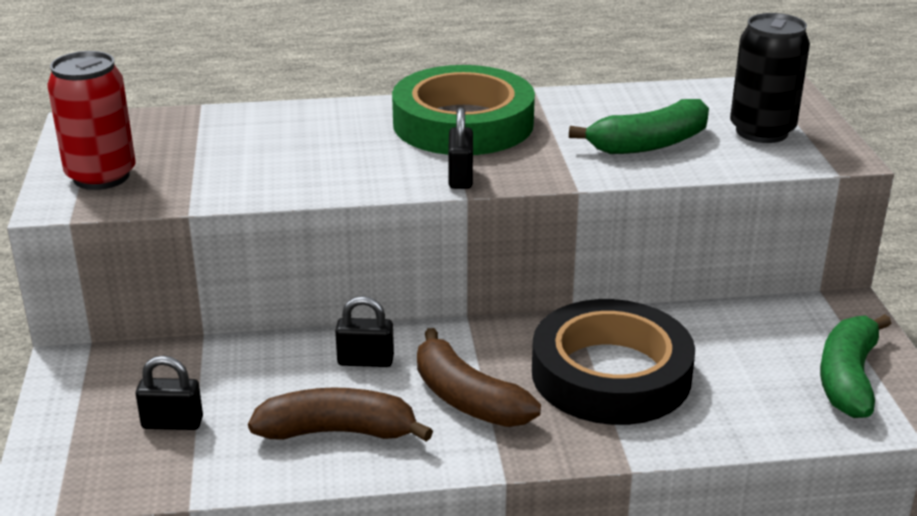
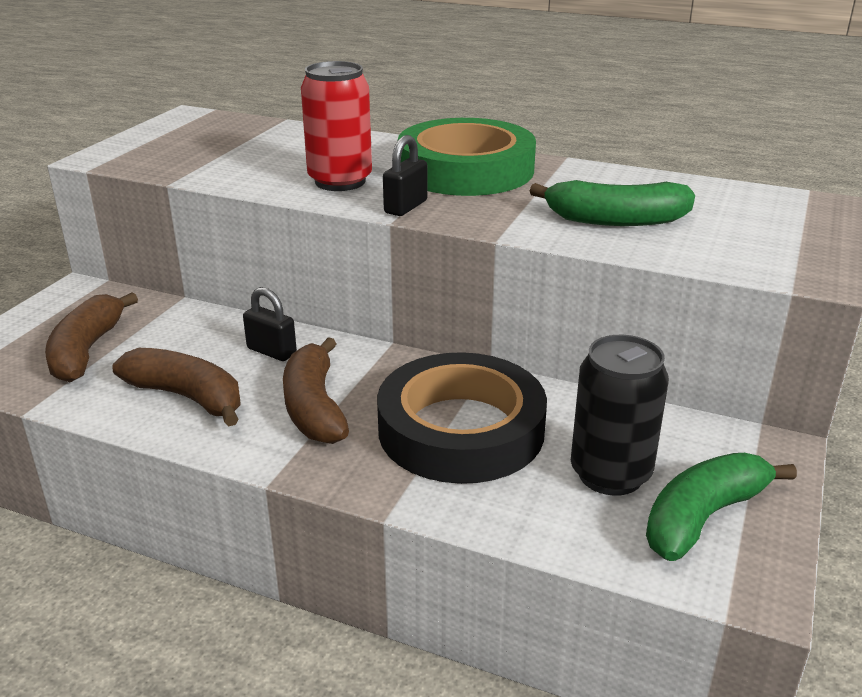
camera: 30 degrees right, 0 degrees up
(101, 176) = (149, 148): red can -> red can (340, 181)
(172, 423) = (87, 350): black padlock -> brown banana
(762, 131) = (750, 235): black can -> black can (610, 474)

